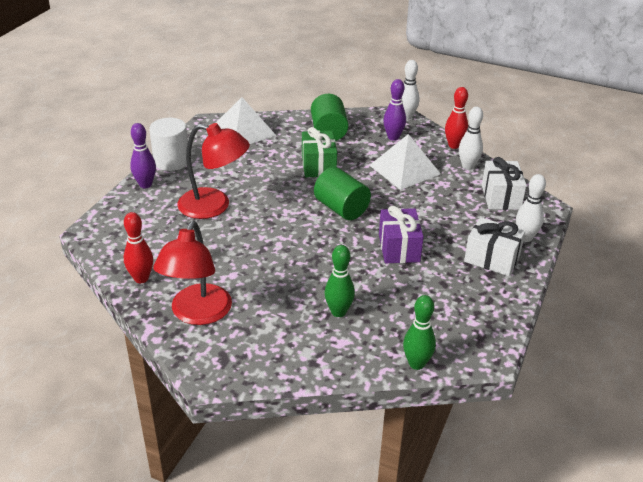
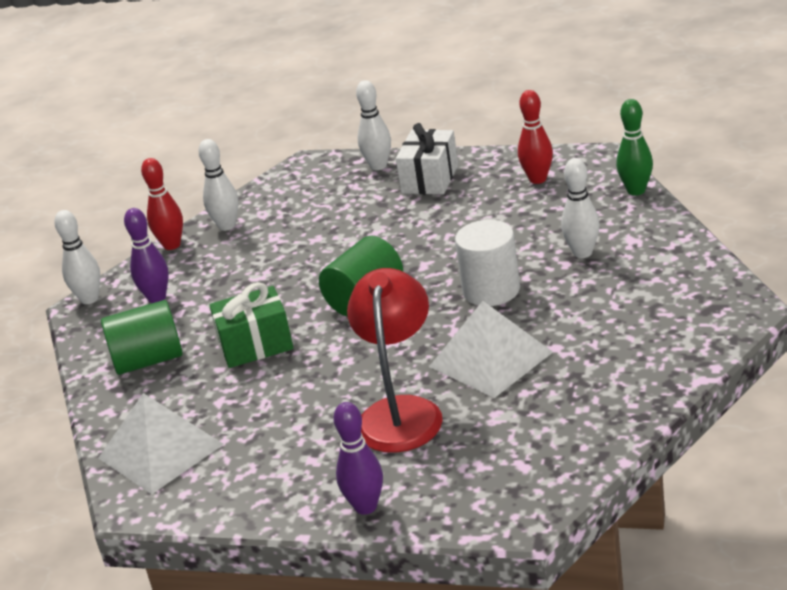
camera: 95 degrees left, 5 degrees down
(141, 278) = (607, 422): red bowling pin -> red bowling pin (538, 179)
(171, 161) = (282, 502): white cylinder -> white cylinder (491, 290)
(197, 314) = (649, 350): red lamp -> none
(338, 312) = (582, 253): green bowling pin -> white bowling pin
(399, 248) = (436, 239): purple gift -> none
(404, 169) = (247, 271): white pyramid -> white pyramid (491, 359)
(501, 197) = (295, 192): white gift -> none

